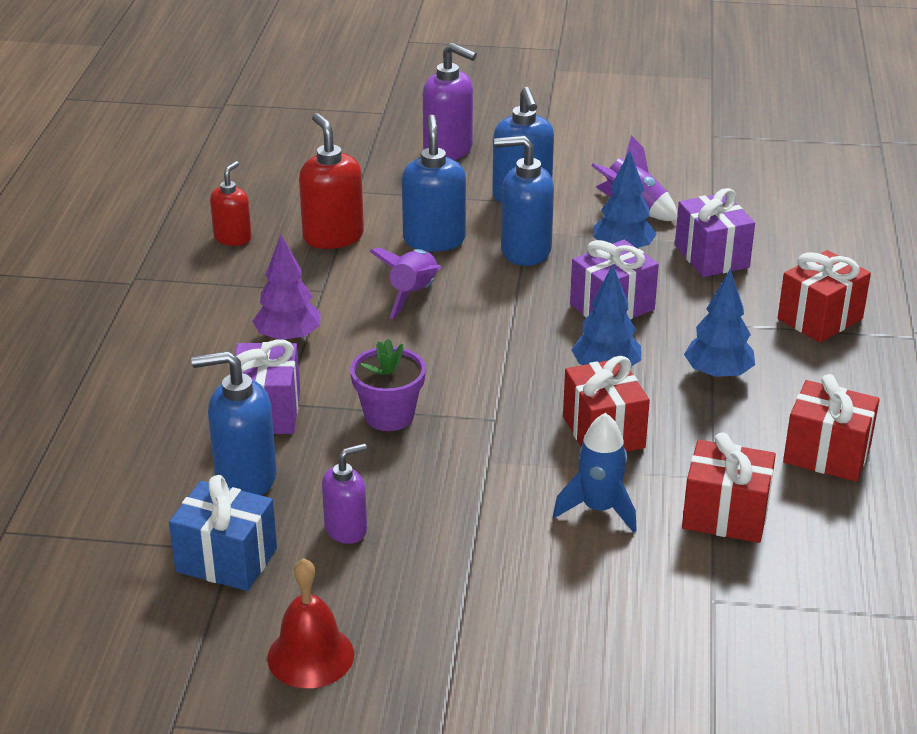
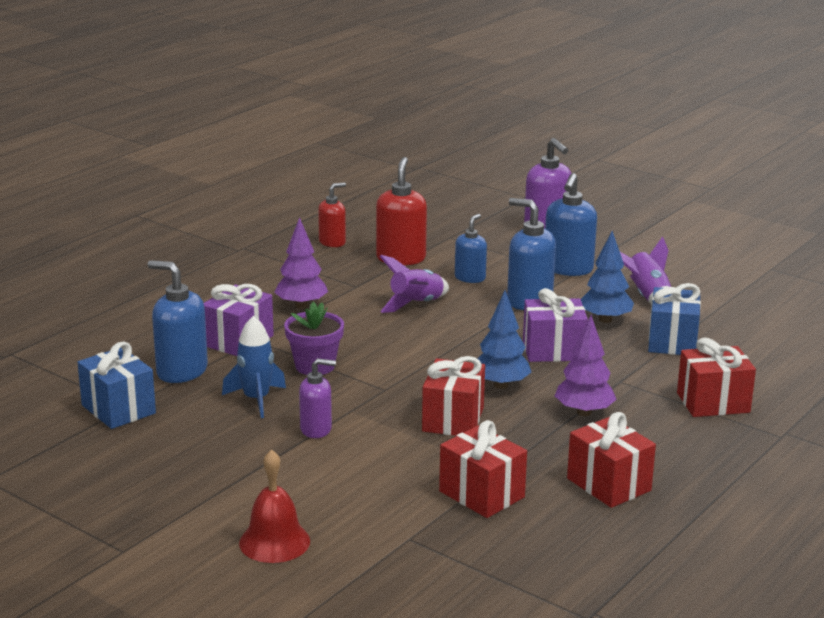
camera: 30 degrees right, 10 degrees down
(310, 656) = (107, 474): red bell -> red bell (274, 542)
(346, 529) = (211, 417): purple soap dispenser -> purple soap dispenser (316, 429)
(434, 240) = (470, 278): blue soap dispenser -> blue soap dispenser, size x0.63
(599, 509) = (393, 461): blue rocket -> blue rocket (256, 400)
(711, 256) = (672, 341): purple gift -> blue gift
(718, 374) = (584, 412): blue tree -> purple tree

